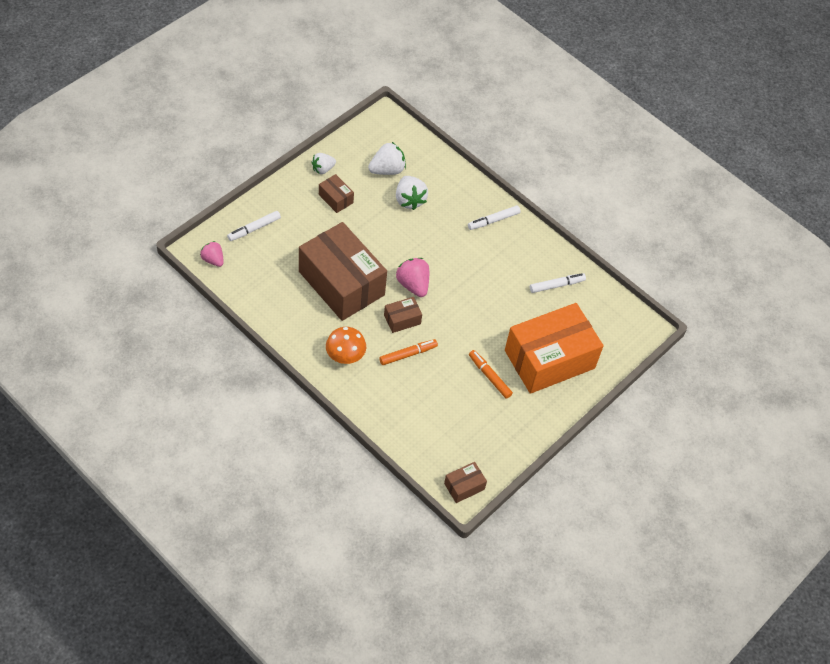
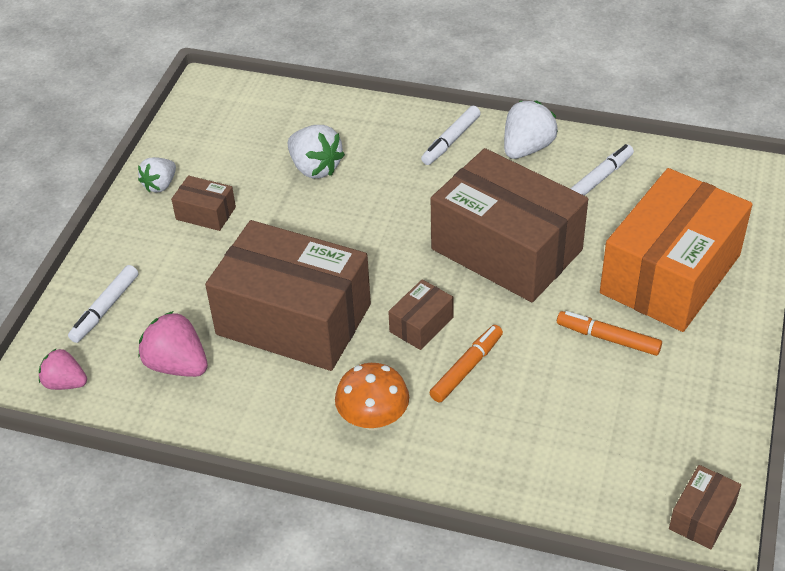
camera: 20 degrees left, 10 degrees down
(387, 170) = (255, 146): white strawberry -> white strawberry (527, 148)
(413, 285) = (402, 271): pink strawberry -> pink strawberry (177, 365)
(475, 301) = (506, 249): none -> brown box

